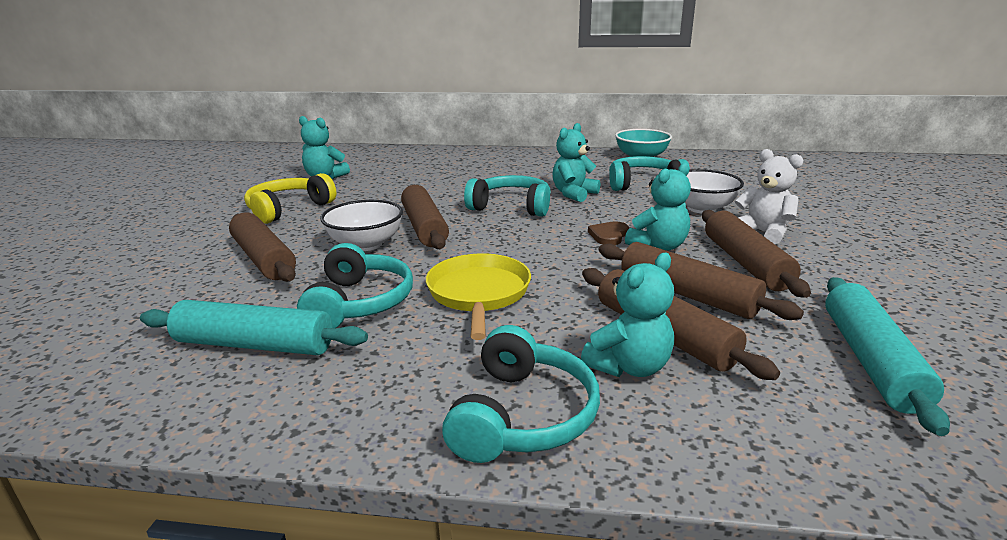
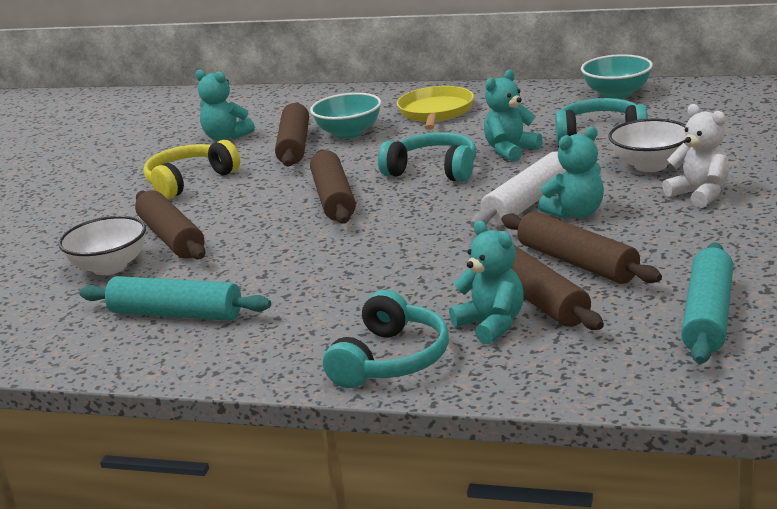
camera: 10 degrees right, 0 degrees up
(359, 303) = (264, 277): turquoise headphones -> none
(366, 244) = (272, 220): white bowl -> white bowl (110, 267)
(431, 177) = (349, 133): none -> turquoise bowl
(479, 293) = (377, 266): yellow pan -> yellow pan (435, 112)
(609, 235) = (528, 202): brown heart -> white rolling pin
(629, 366) = (491, 324): turquoise teddy bear -> turquoise teddy bear turned 90 degrees counterclockwise
(745, 263) = (656, 229): brown rolling pin -> brown rolling pin (294, 146)

